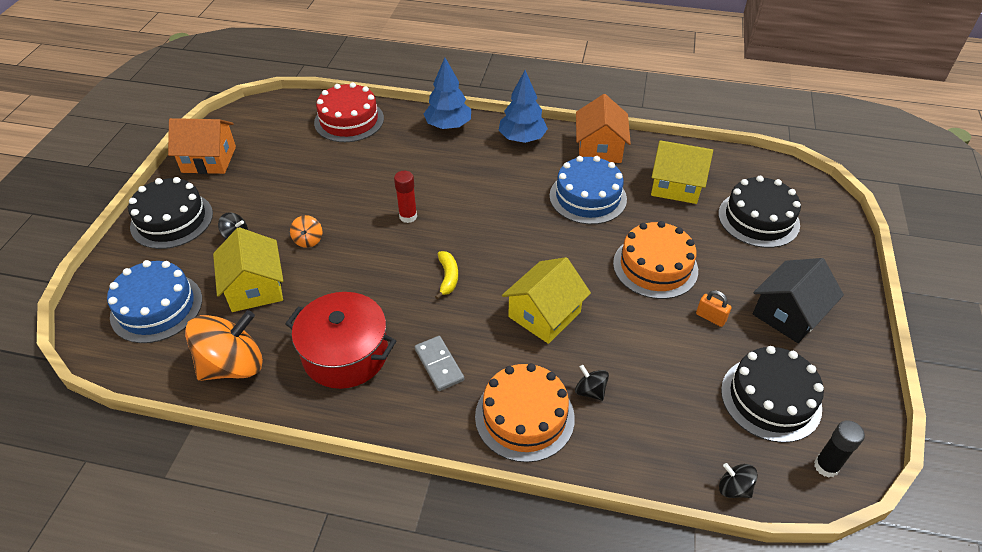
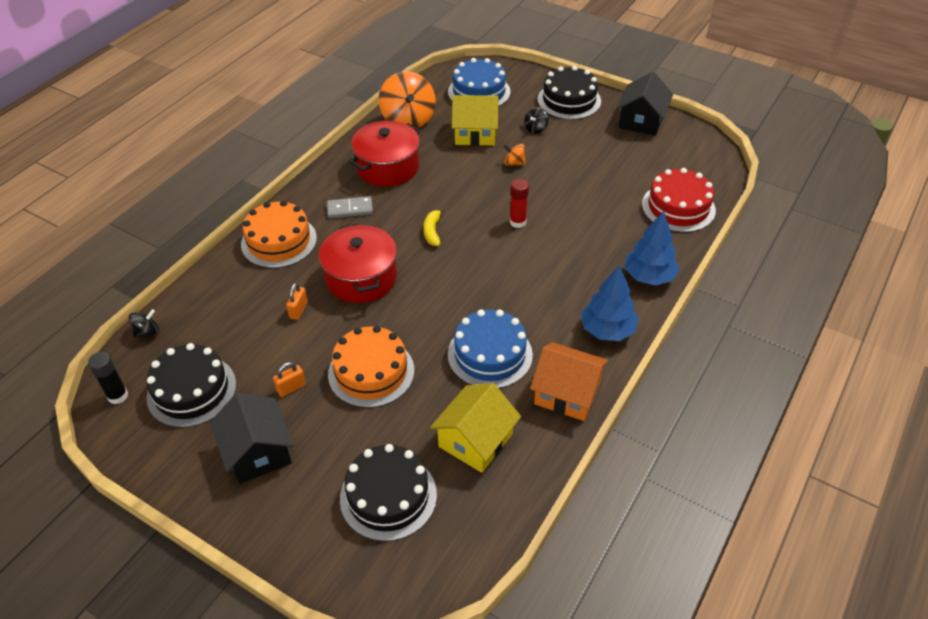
camera: 110 degrees right, 0 degrees up
(209, 159) = (641, 121): orange house -> black house
(448, 277) = (432, 231): yellow banana -> yellow banana turned 75 degrees clockwise
(544, 314) = (361, 278): yellow house -> red pot
(590, 391) = (275, 282): black spinning top -> none
(617, 351) = (298, 310): none -> orange padlock

